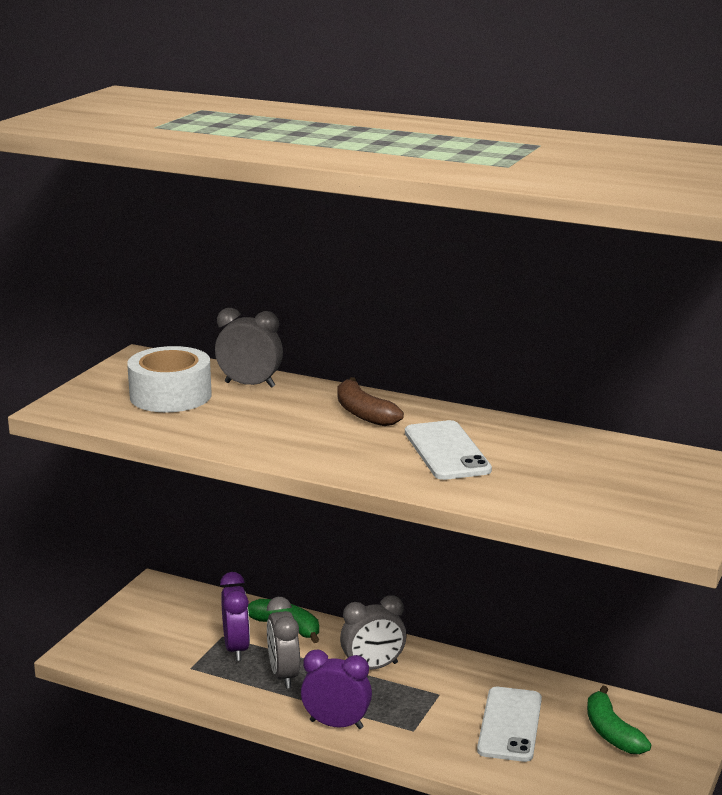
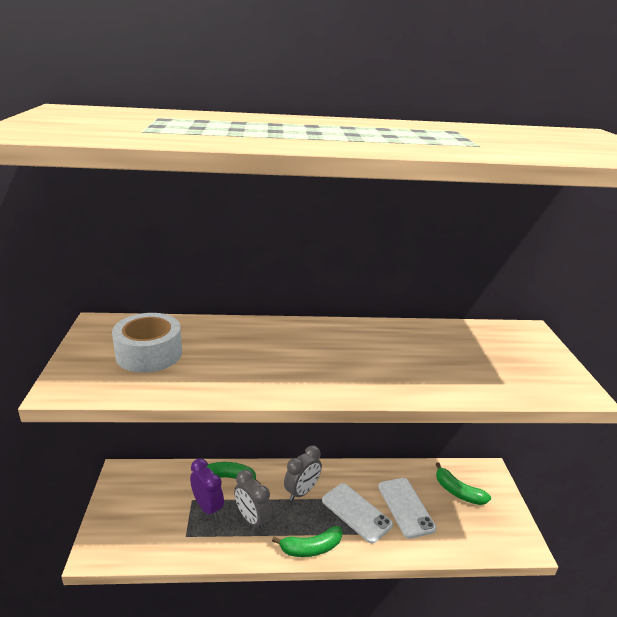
camera: 30 degrees left, 5 degrees up
(250, 384) = (201, 331): grey clock -> none
(336, 724) = (311, 548): purple clock -> green banana
(363, 413) = (299, 338): brown banana -> none
(447, 451) = (381, 357): white phone -> white phone (356, 512)

